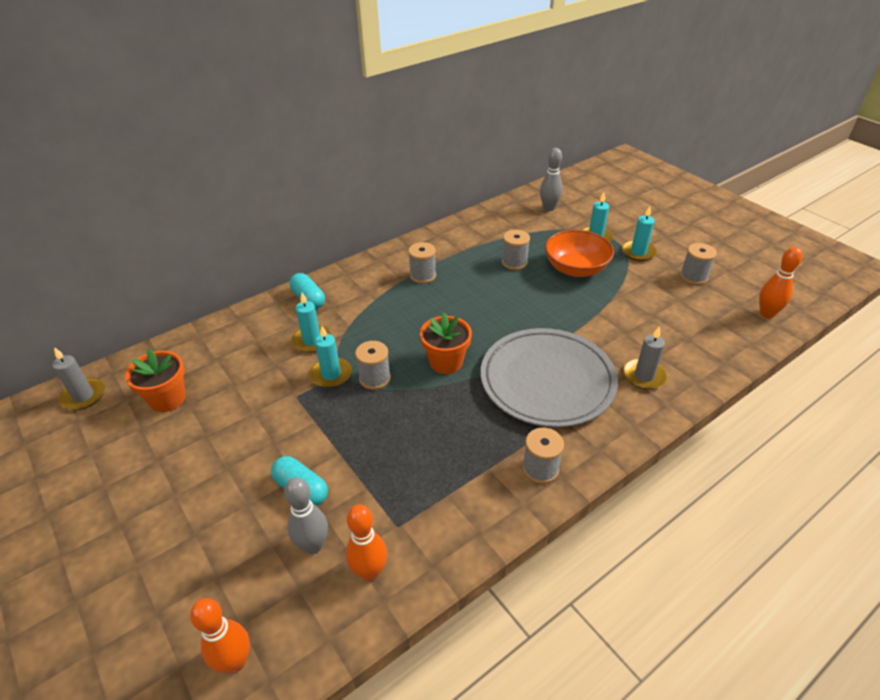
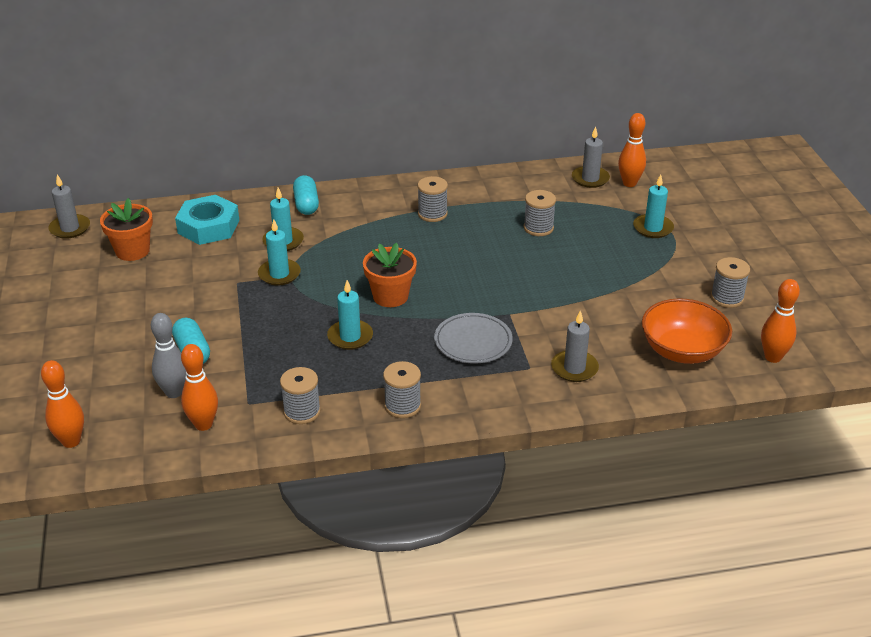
camera: 25 degrees right, 5 degrees down
(230, 348) = (208, 227): none -> turquoise nut
(375, 378) = (315, 289): grey spool -> grey spool (302, 412)
(518, 212) = (590, 179): none -> grey candle
(547, 381) = (473, 342): grey plate -> grey plate, size x0.54
(549, 208) = (629, 183): grey bowling pin -> orange bowling pin
(576, 269) = (600, 252): orange bowl -> orange bowl (682, 351)
(638, 252) = (688, 256): turquoise candle -> turquoise candle (350, 337)

